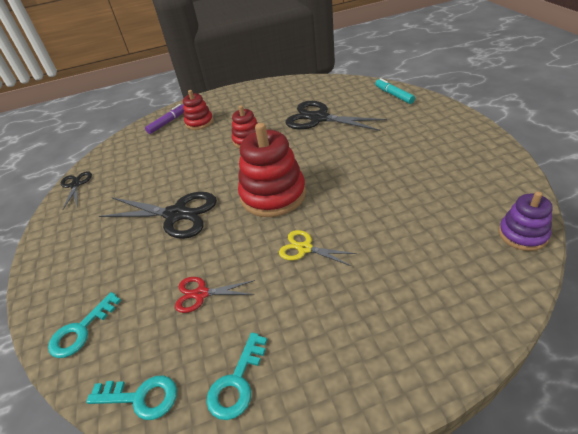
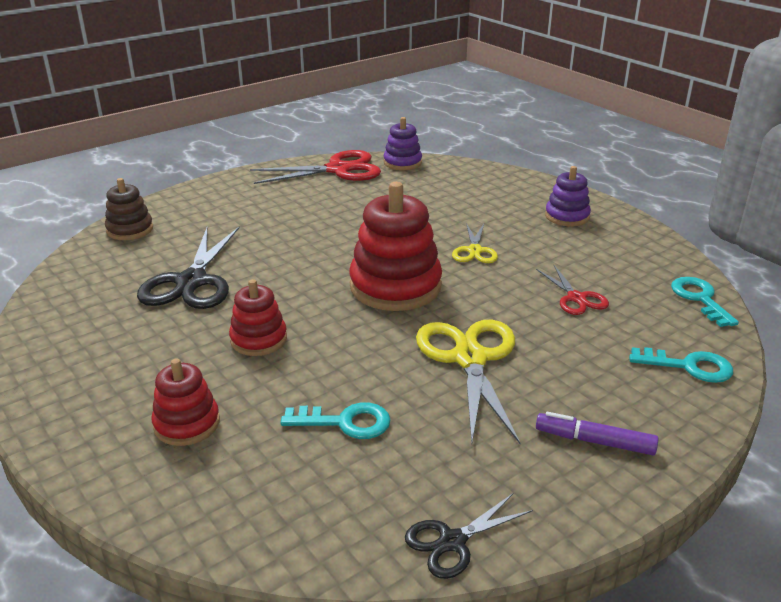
camera: 115 degrees left, 10 degrees down
(167, 122) = (180, 482): purple marker -> purple marker (594, 441)
(176, 214) = (470, 359): black scissors -> yellow scissors
(237, 383) = (639, 257): turquoise key -> turquoise key (346, 422)
(351, 349) = (567, 216): none -> purple stacking toy
(394, 95) = (130, 230): turquoise marker -> brown stacking toy
(499, 186) = (338, 170): none -> red scissors

